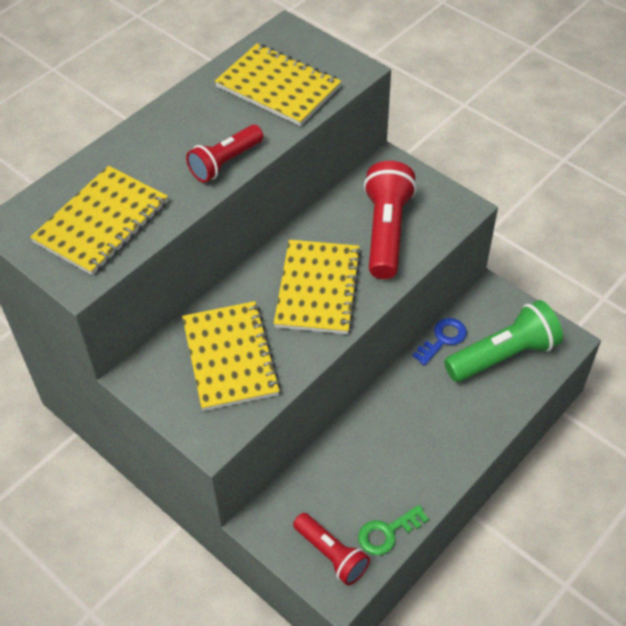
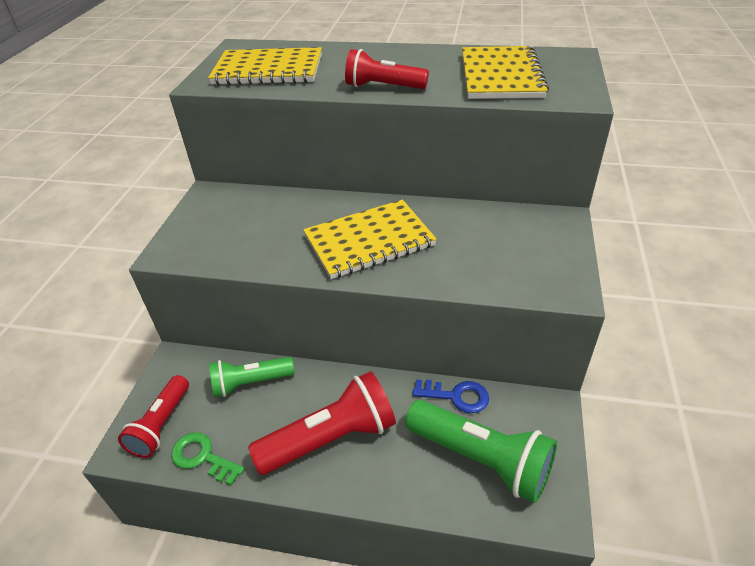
camera: 60 degrees right, 10 degrees down
(230, 357) = (256, 227): yellow notebook -> none
(331, 470) = (250, 383): none -> green flashlight
(386, 231) = (478, 252): red flashlight -> red flashlight (331, 438)

